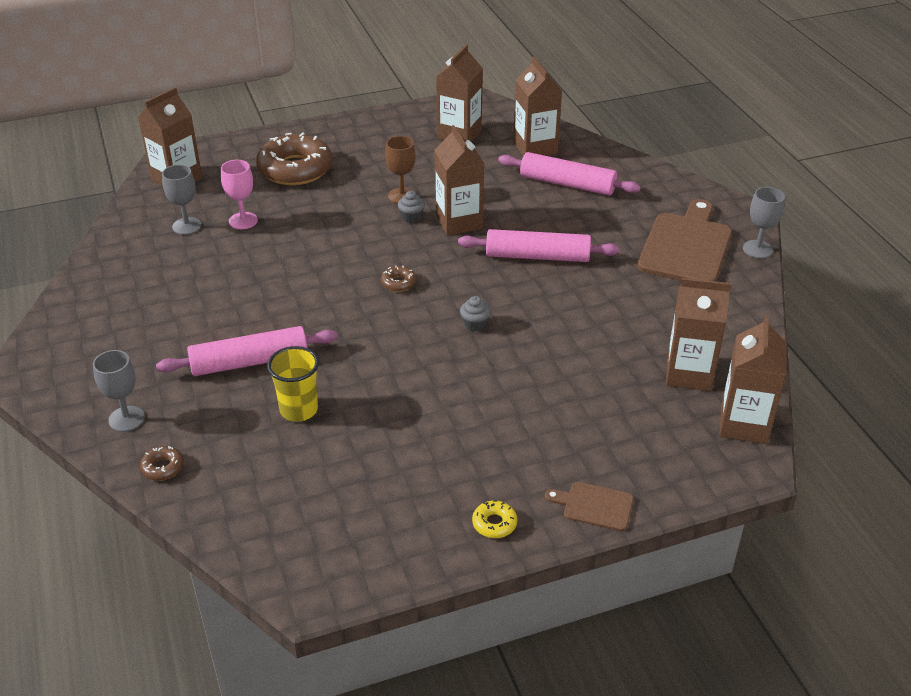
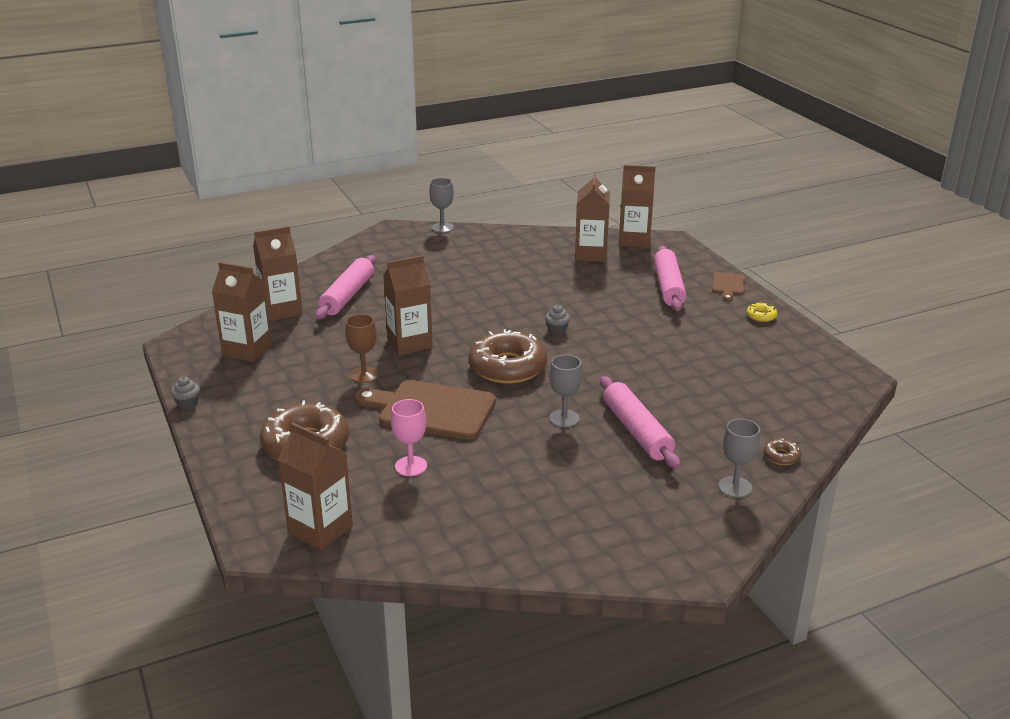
camera: 95 degrees left, 10 degrees down
(187, 226) = (422, 504): grey goblet -> grey goblet (564, 418)
(299, 410) = (687, 400): yellow cup -> none
(398, 283) = (507, 367): brown donut -> brown donut, size x2.41
(411, 217) = (402, 367): grey cupcake -> grey cupcake (187, 404)
(537, 256) = (460, 307): pink rolling pin -> pink rolling pin (668, 287)
(686, 246) = (440, 251): brown cutting board -> brown cutting board (431, 410)

